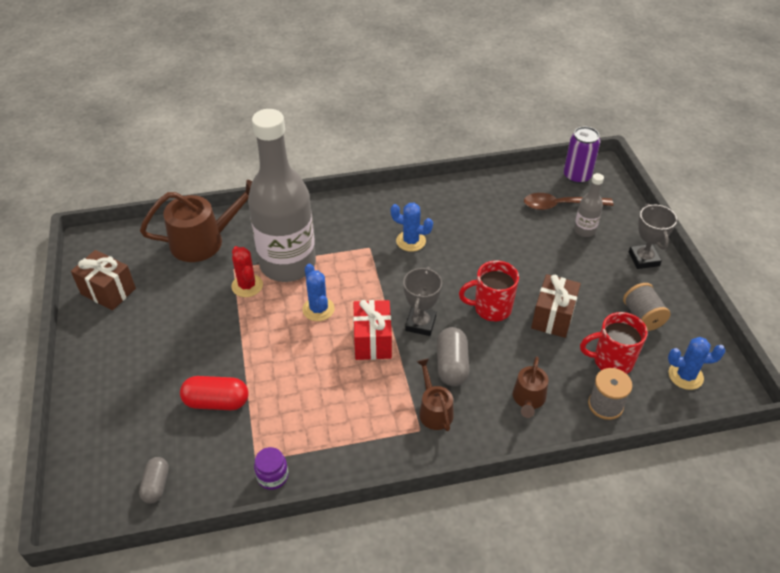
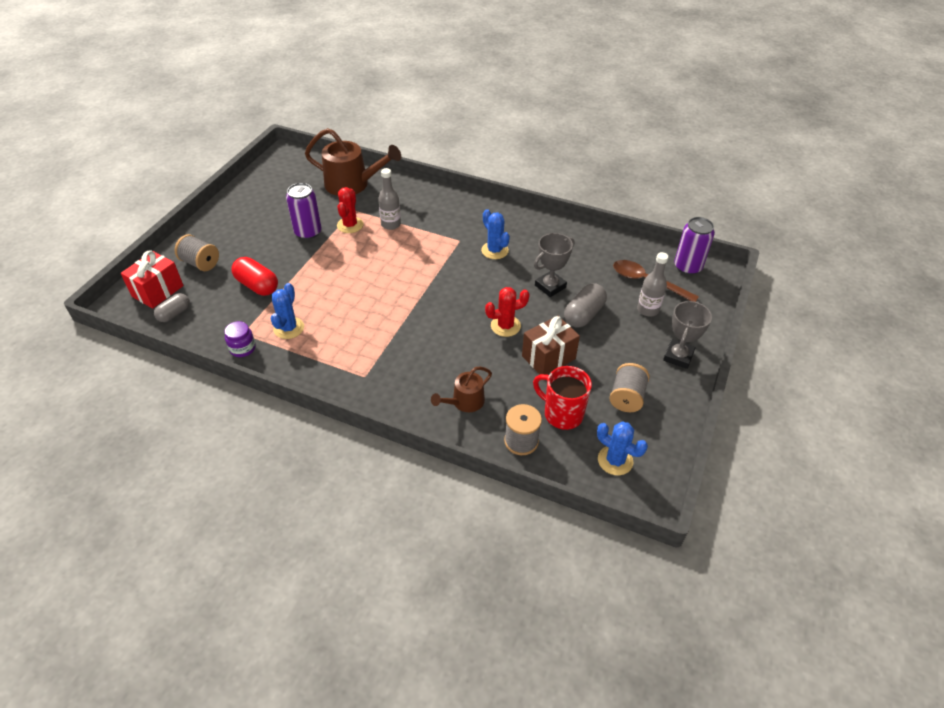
camera: 35 degrees right, 0 degrees up
(108, 291) = (264, 187): brown gift -> none
(125, 413) = (200, 263): none -> grey spool
(210, 316) = (308, 232): none -> purple can
(288, 264) = (391, 224): grey bottle -> grey bottle, size x0.41
(318, 309) = (380, 263): blue cactus -> blue cactus (289, 328)
(372, 341) = (395, 302): red gift -> red gift (158, 291)
(420, 324) = (441, 309): grey trophy -> grey trophy (550, 286)
(434, 410) = (388, 370): brown watering can -> none
(452, 365) = (433, 348): grey capsule -> grey capsule (584, 314)
(491, 308) = (505, 326): red mug -> red cactus

